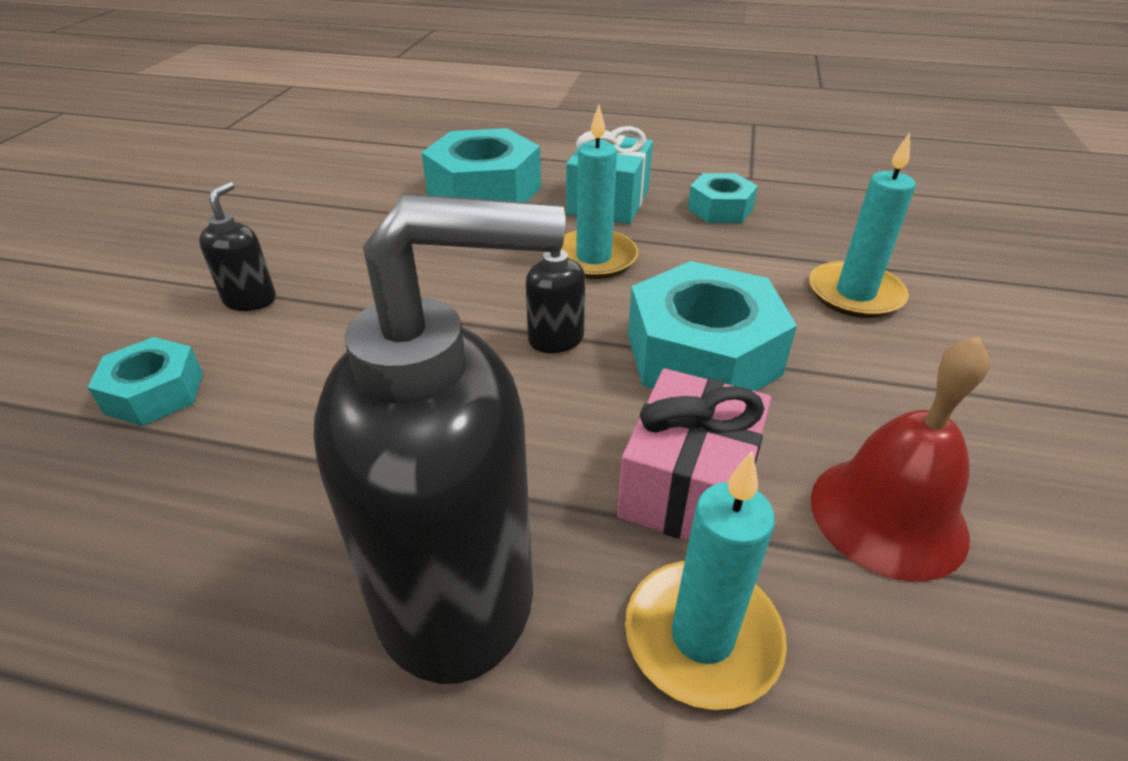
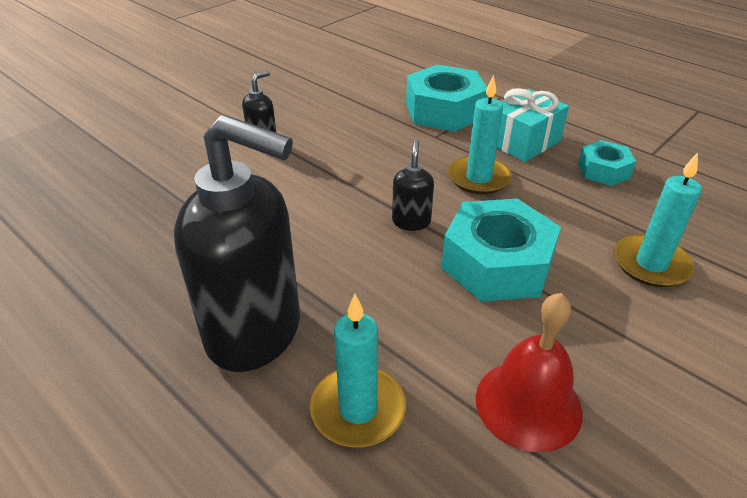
camera: 30 degrees right, 0 degrees up
(155, 393) = (188, 178): turquoise nut -> none
(688, 486) = (418, 334): pink gift -> none

